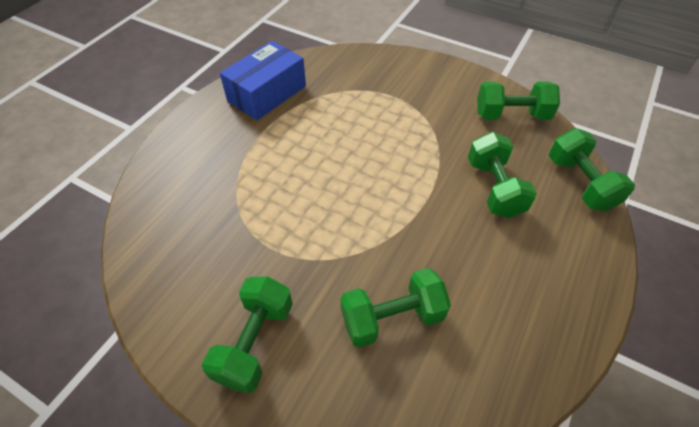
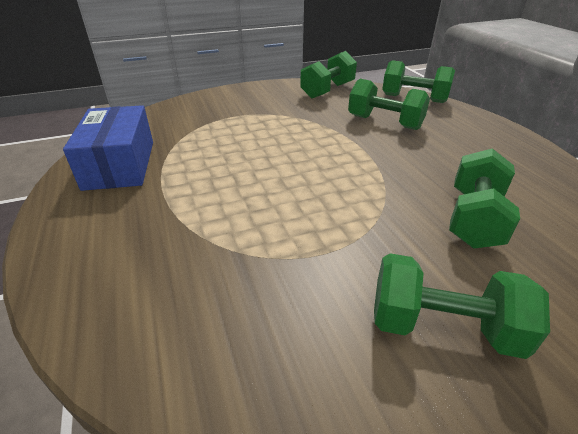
camera: 50 degrees left, 15 degrees down
(255, 342) = (442, 326): green dumbbell -> green dumbbell turned 45 degrees counterclockwise

